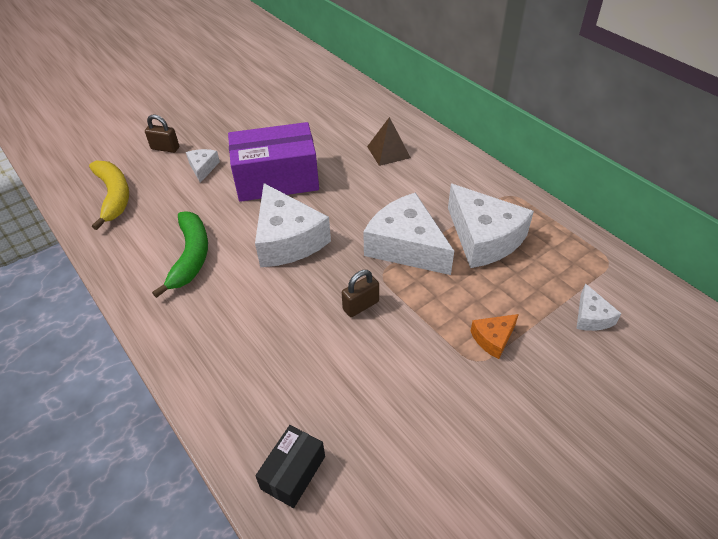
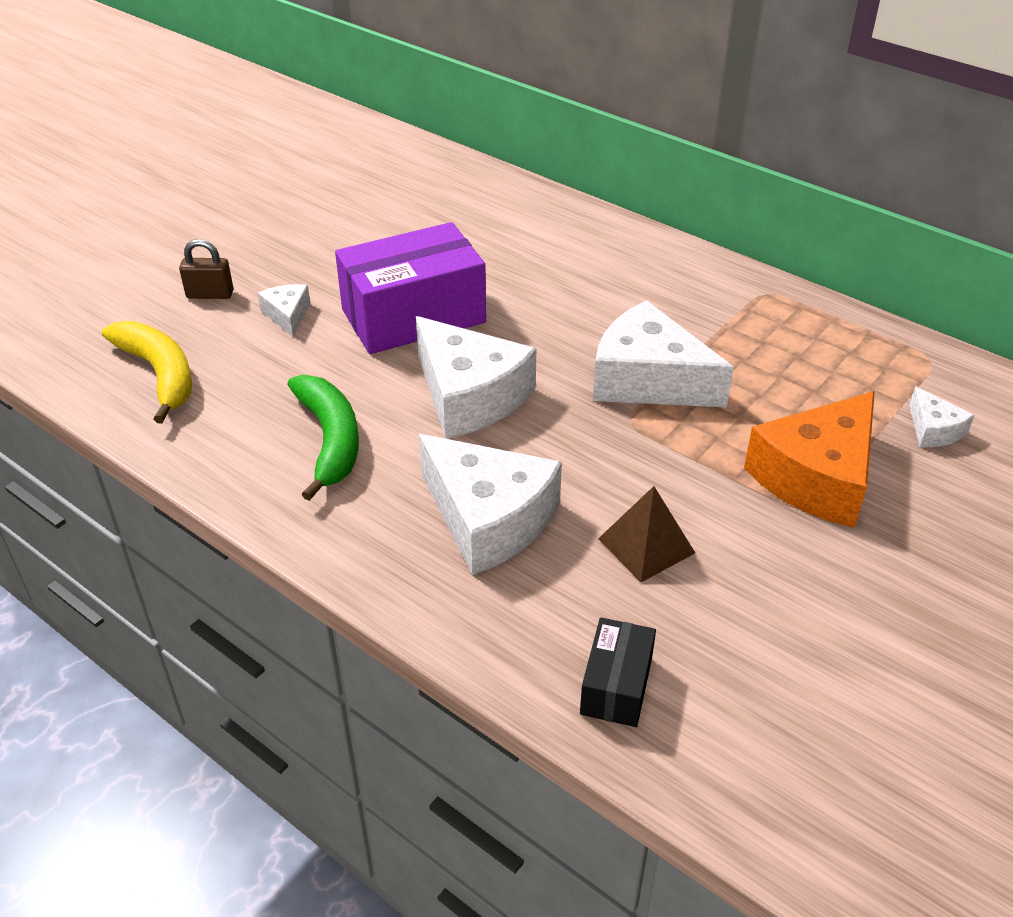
camera: 15 degrees left, 5 degrees down
(361, 305) = (617, 465): brown padlock -> none
(388, 152) = (567, 257): brown pyramid -> brown pyramid (646, 546)
(483, 238) = (752, 354): white cheese -> white cheese (489, 519)
(493, 339) = (817, 477): orange cheese -> orange cheese, size x2.12

